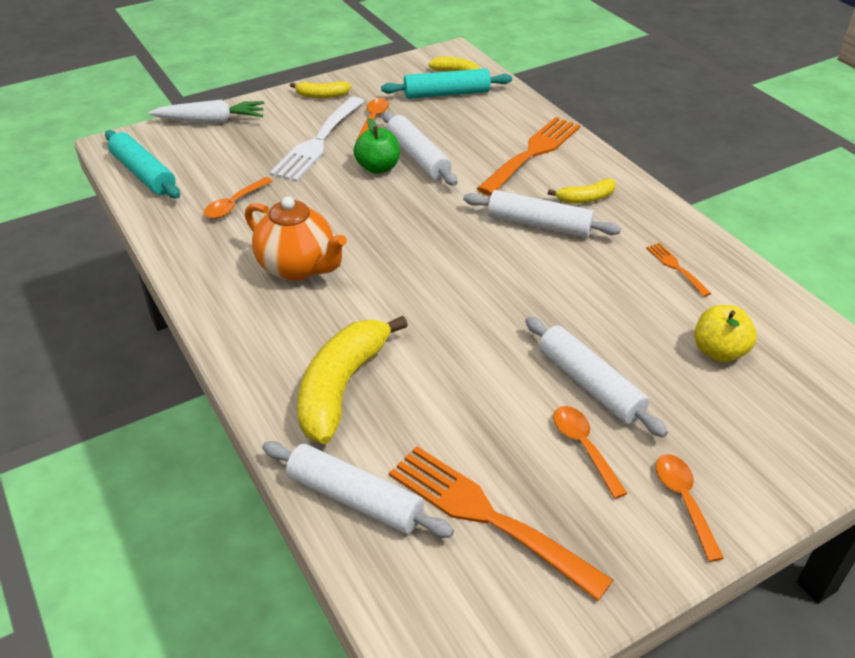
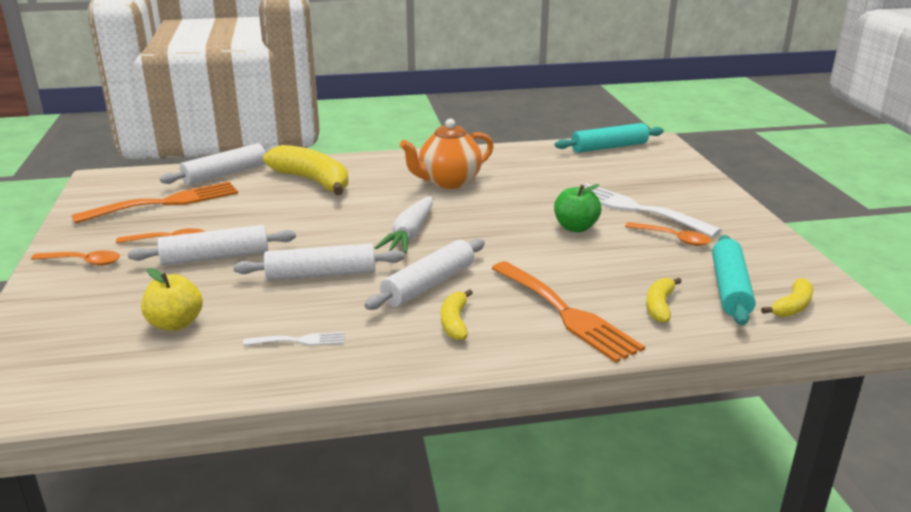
camera: 110 degrees right, 15 degrees down
(211, 121) = (689, 173): white carrot -> white carrot (409, 234)
(234, 204) = (547, 171): orange spoon -> none
(322, 95) = (734, 221): yellow banana -> yellow banana (659, 306)
(418, 157) = (586, 248): white rolling pin -> white rolling pin (321, 274)
(675, 267) = (299, 340): orange fork -> white fork

